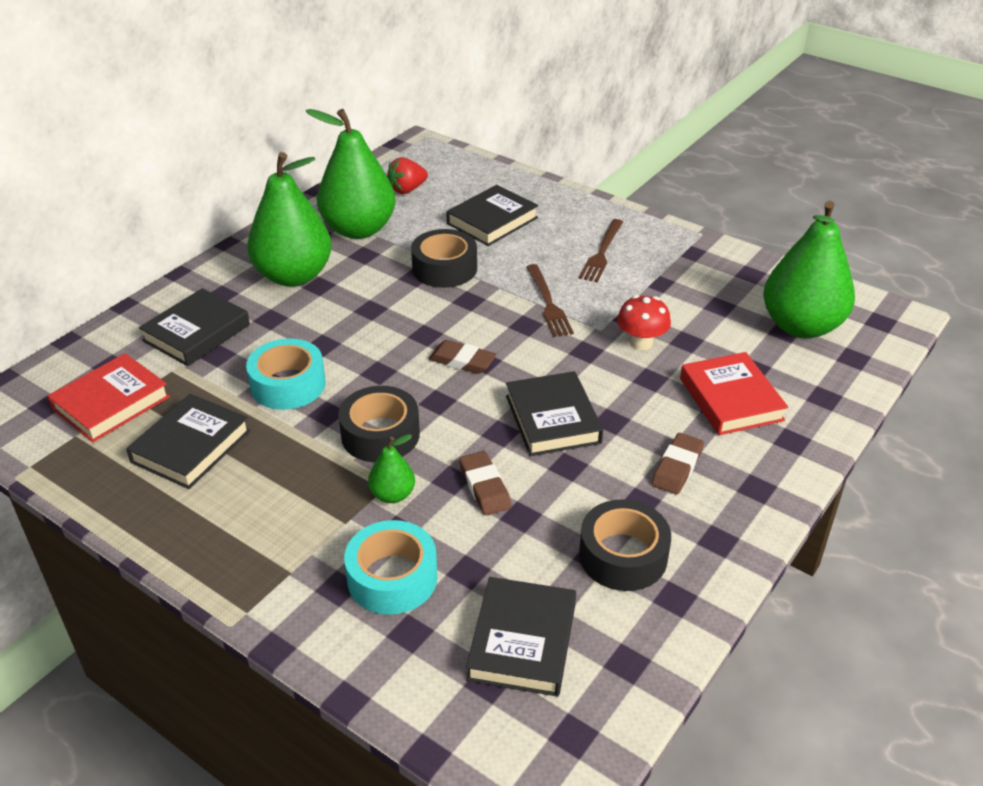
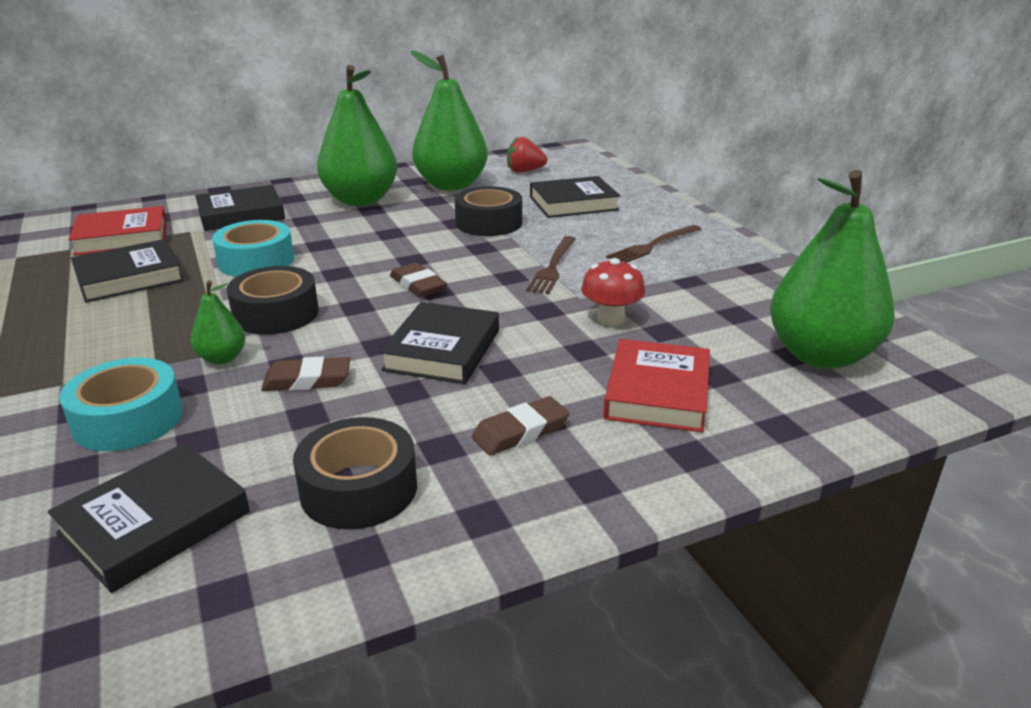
camera: 30 degrees right, 10 degrees down
(484, 487) = (307, 380): brown eraser -> brown eraser turned 75 degrees clockwise

